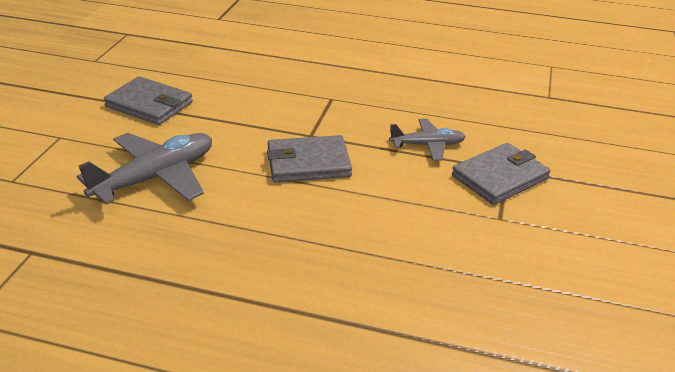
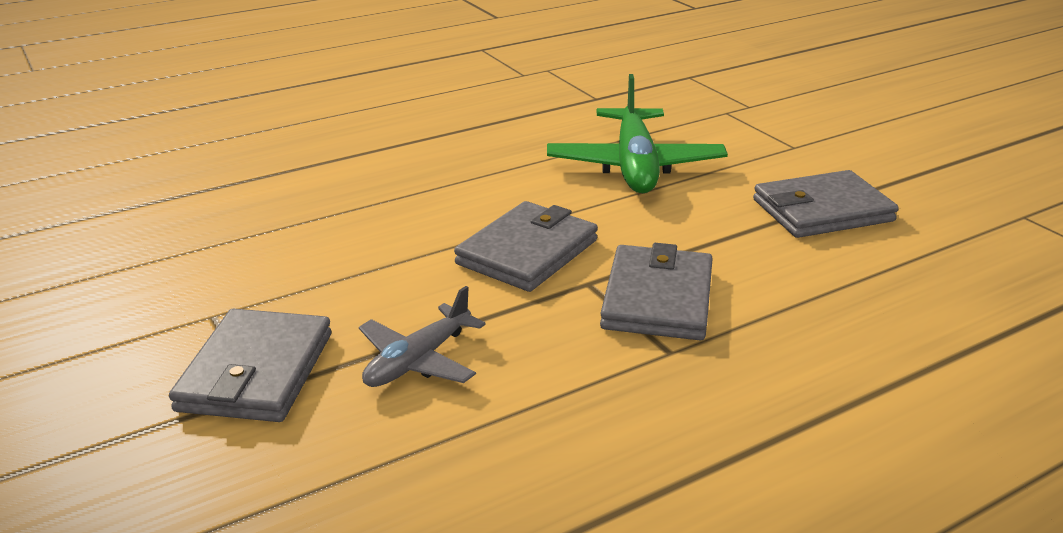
camera: 135 degrees right, 5 degrees down
(156, 177) = (634, 166): grey plane -> green plane
(297, 114) = (658, 298): none -> grey wallet

